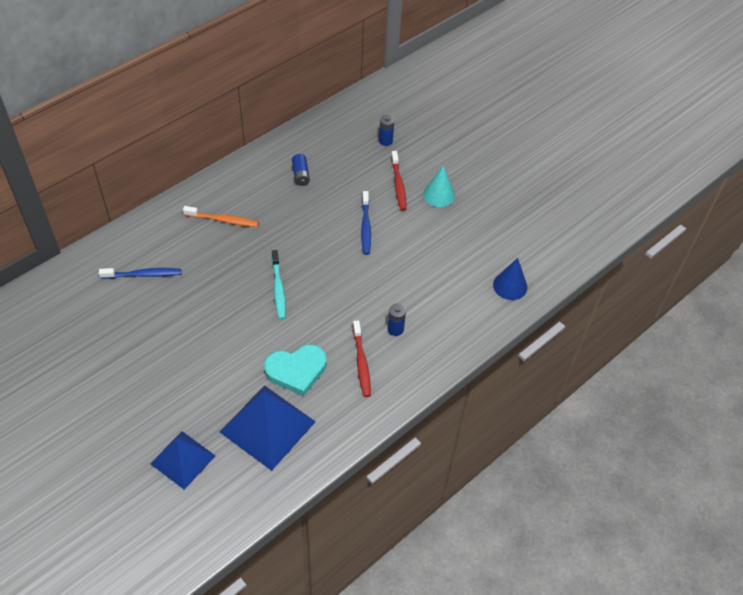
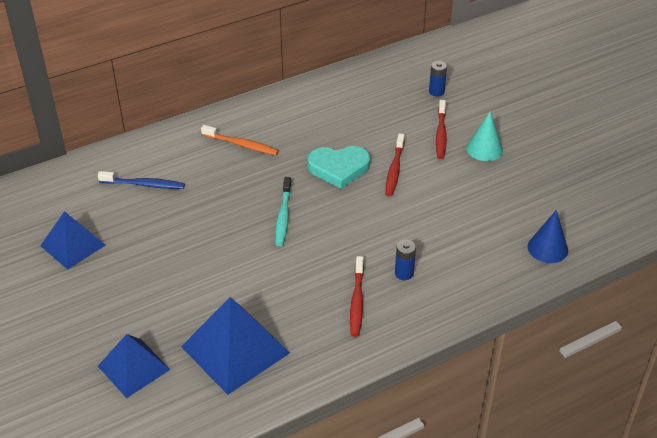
camera: 15 degrees right, 10 degrees down
(94, 347) = (73, 245): none -> blue pyramid
(296, 370) = (282, 298): turquoise heart -> turquoise heart (339, 168)
(300, 175) = (335, 113): blue battery -> none
(365, 227) = (394, 169): blue toothbrush -> red toothbrush

